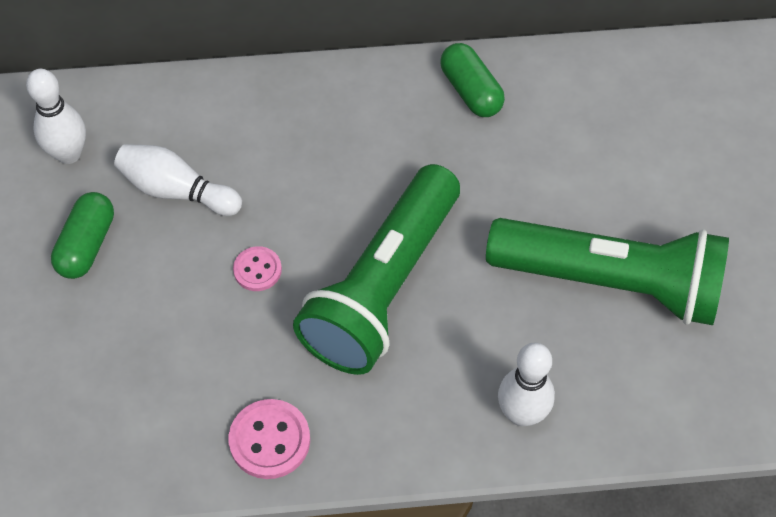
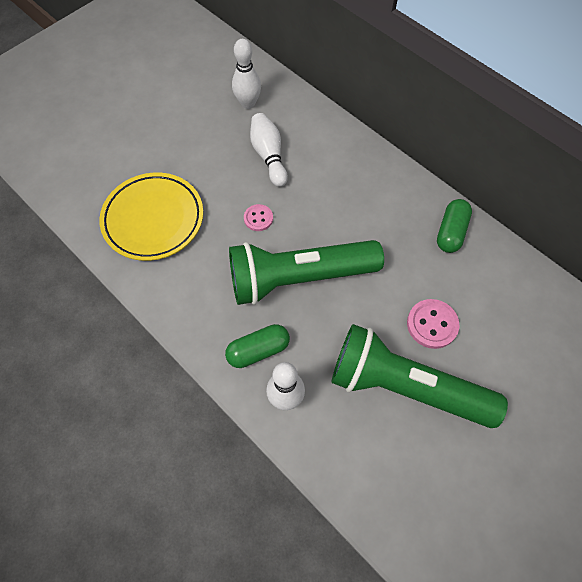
camera: 50 degrees right, 5 degrees up
(87, 245) = (209, 145): green capsule -> green capsule (258, 350)
(135, 392) = (153, 219): none -> yellow plate
(270, 440) = (174, 292): pink button -> pink button (432, 324)
(611, 282) = (405, 386): green flashlight -> green flashlight turned 135 degrees clockwise

